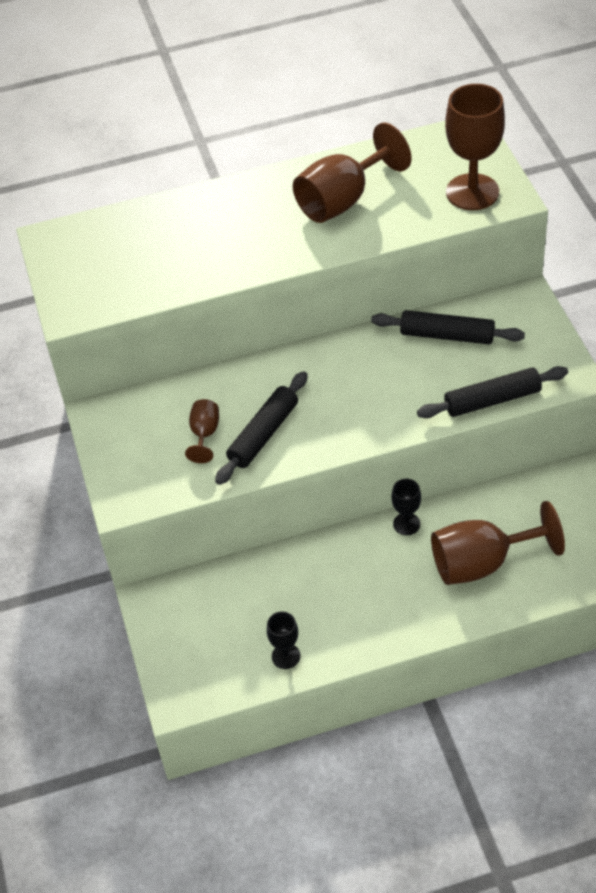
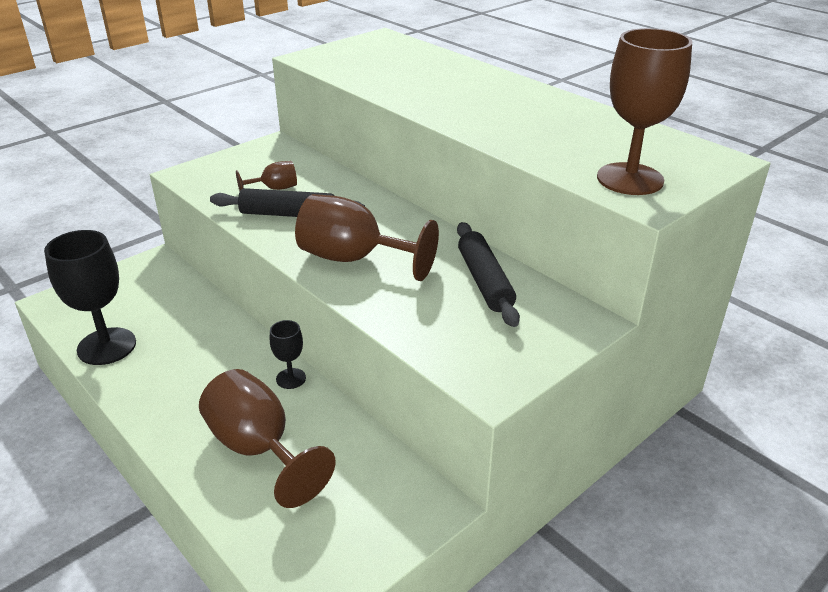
camera: 60 degrees right, 15 degrees down
(286, 656) = (107, 346): black goblet -> black goblet, size x1.99
(343, 200) = (540, 121): brown goblet -> brown goblet (354, 259)
(492, 400) = (411, 334): black rolling pin -> none

